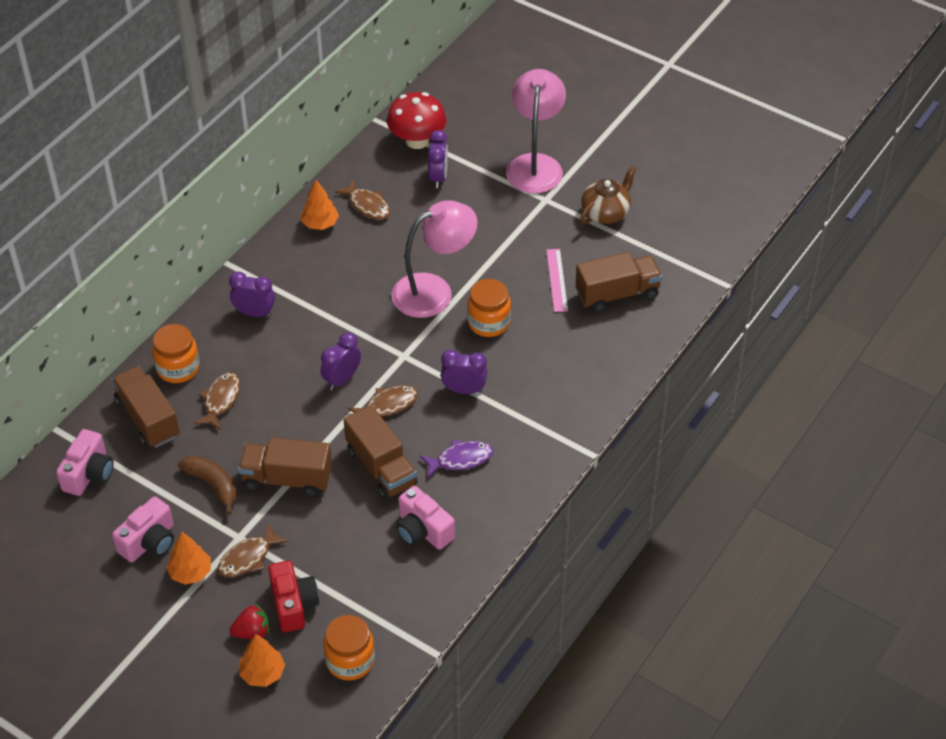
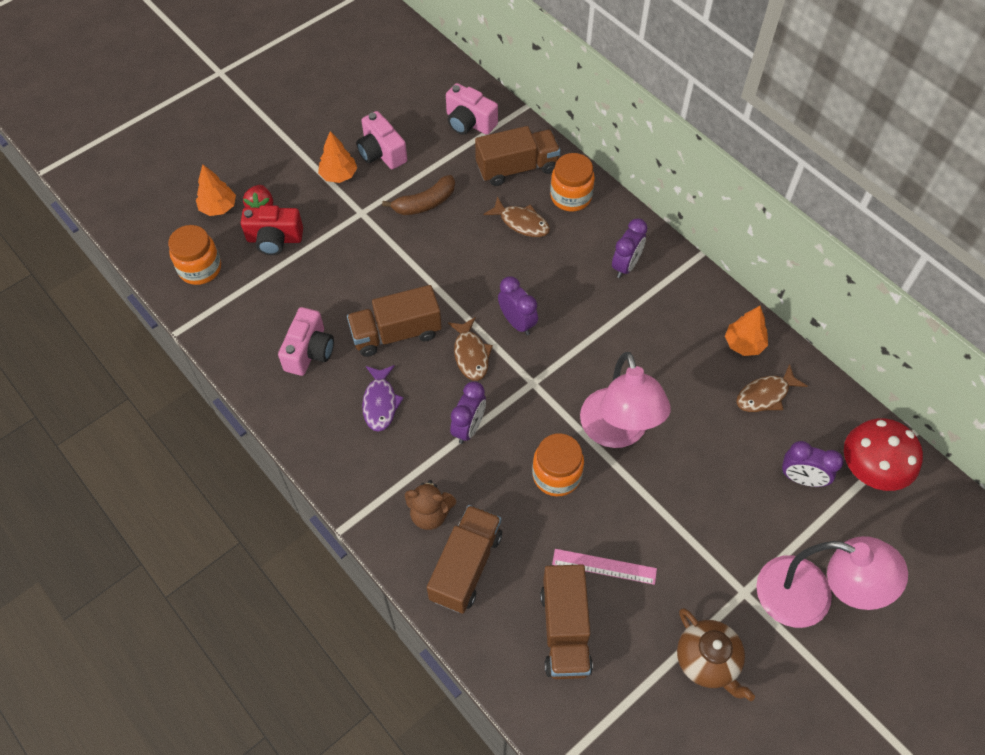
camera: 105 degrees right, 10 degrees up
(248, 558) = (336, 216): brown fish -> none
(287, 479) = (411, 257): brown truck -> brown truck (466, 566)
(423, 530) = (309, 351): pink camera -> pink camera turned 135 degrees clockwise
(554, 397) = (430, 514): none -> brown teddy bear

